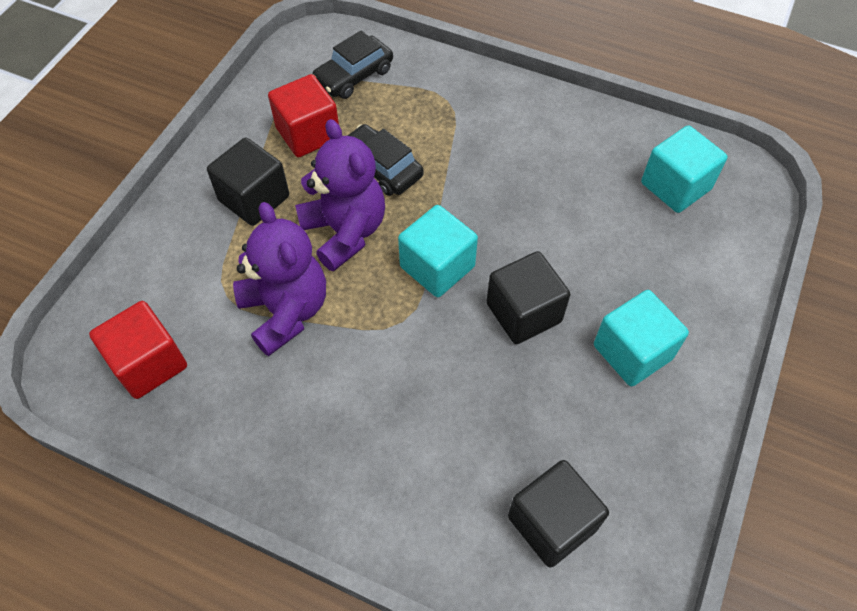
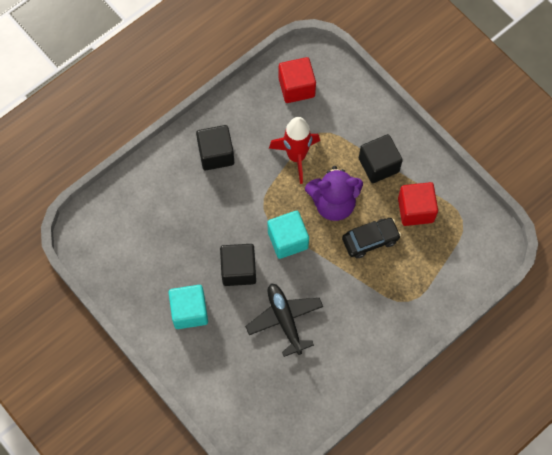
camera: 115 degrees right, 10 degrees up
(286, 311) = (296, 156): purple teddy bear -> red rocket
(354, 76) = (454, 254): black car -> none
(552, 523) = (128, 228): black cube -> black cube (216, 154)
(562, 223) = (284, 320): none -> black plane
(675, 186) = (279, 400): turquoise cube -> none

